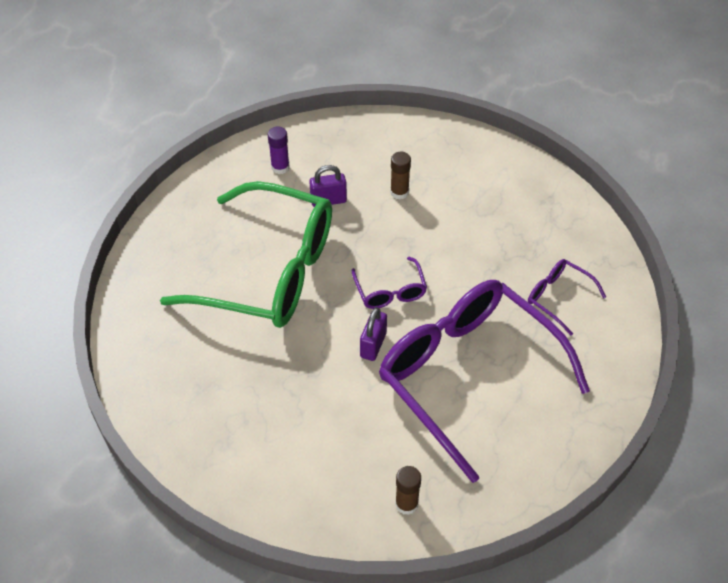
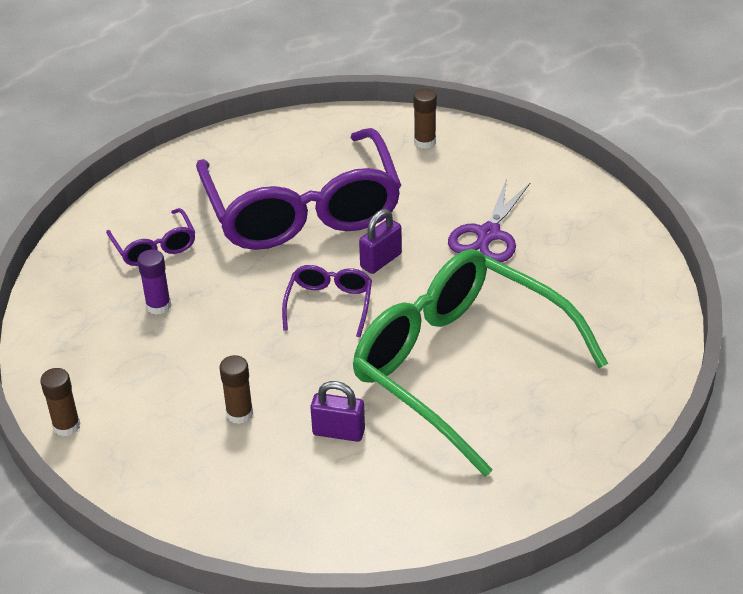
camera: 155 degrees left, 10 degrees down
(280, 167) = (379, 503): purple glue stick -> purple glue stick (158, 306)
(296, 404) = (488, 234): none -> purple scissors
(500, 152) = (66, 426): none -> brown glue stick

